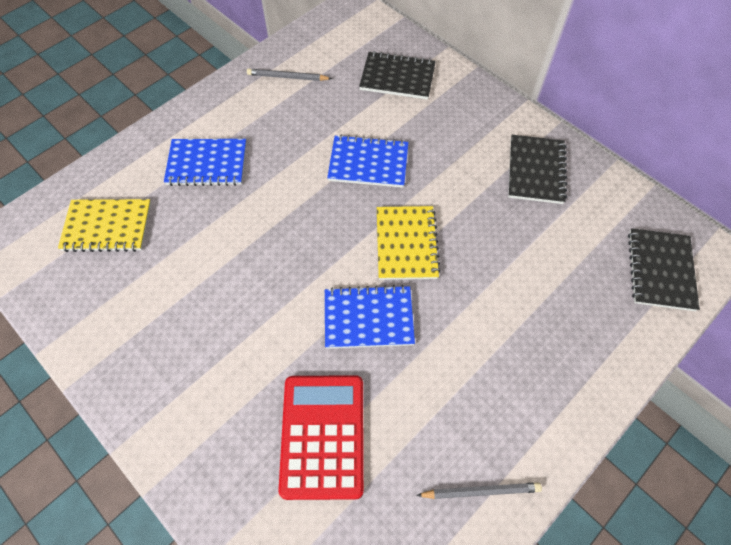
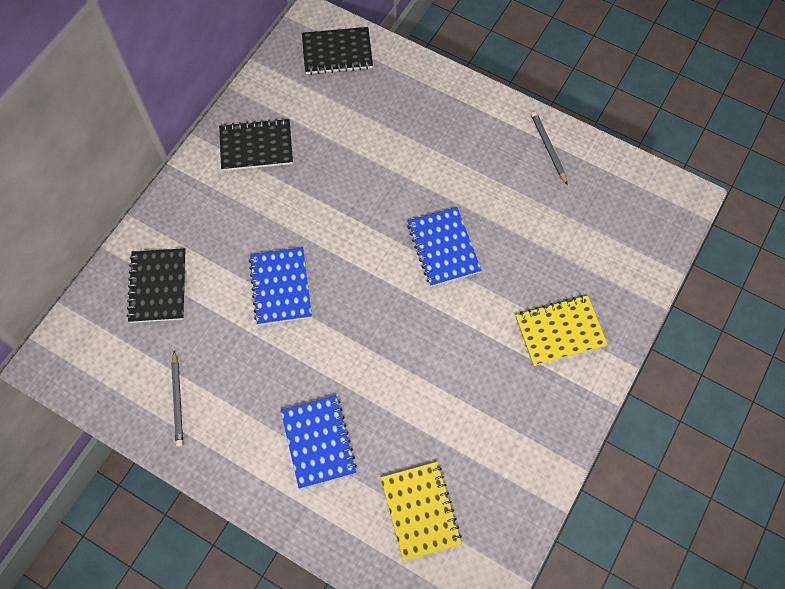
camera: 105 degrees left, 5 degrees up
(323, 435) = (548, 256): red calculator -> none
(406, 244) = (363, 234): yellow notebook -> yellow notebook (559, 331)

